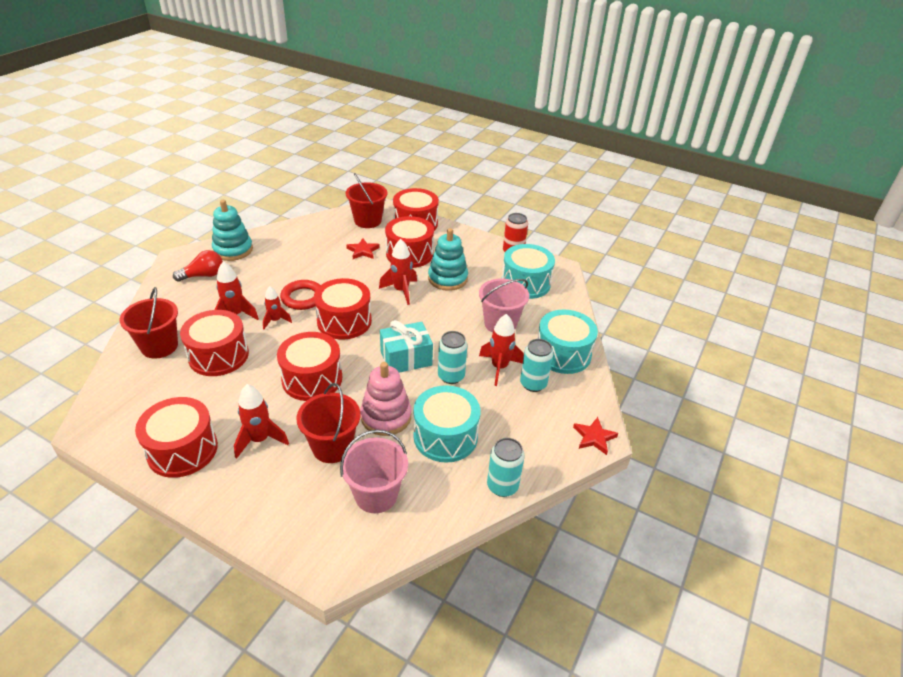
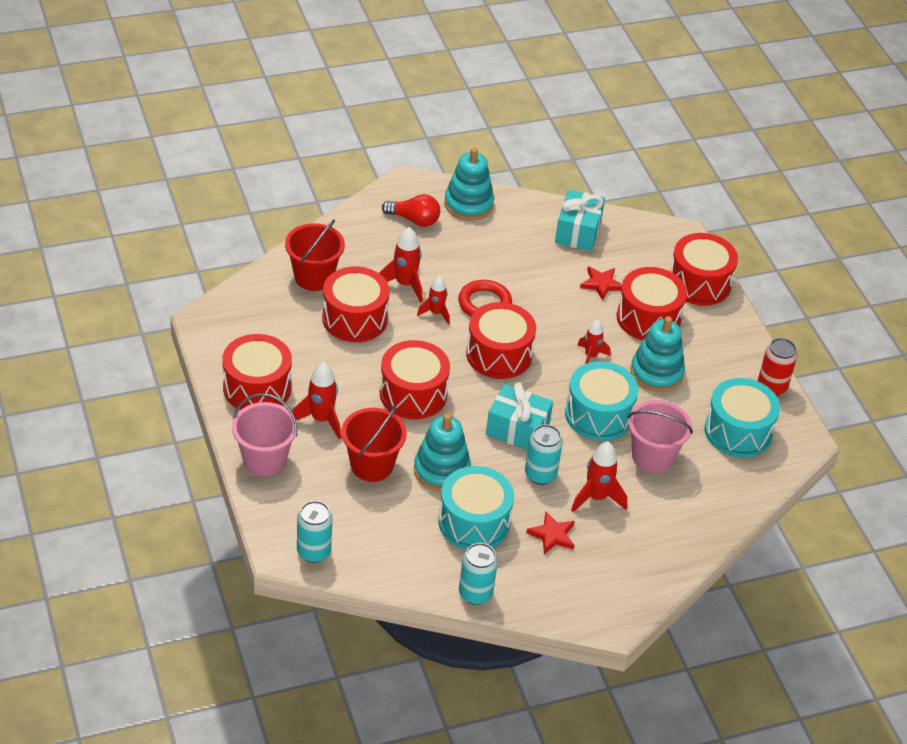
camera: 40 degrees right, 5 degrees up
(318, 232) = (577, 232): none -> turquoise gift
(367, 221) = (648, 247): red bucket -> none
(376, 495) = (368, 526): pink bucket -> pink bucket (264, 460)
(386, 416) = (441, 470): pink stacking toy -> turquoise stacking toy
(401, 291) = (591, 356): red rocket -> red rocket, size x0.66
(533, 384) = (610, 534): turquoise can -> turquoise can (313, 552)
(563, 354) = (678, 528): turquoise drum -> turquoise drum (598, 415)
(594, 437) = (606, 617): red star -> red star (552, 535)

